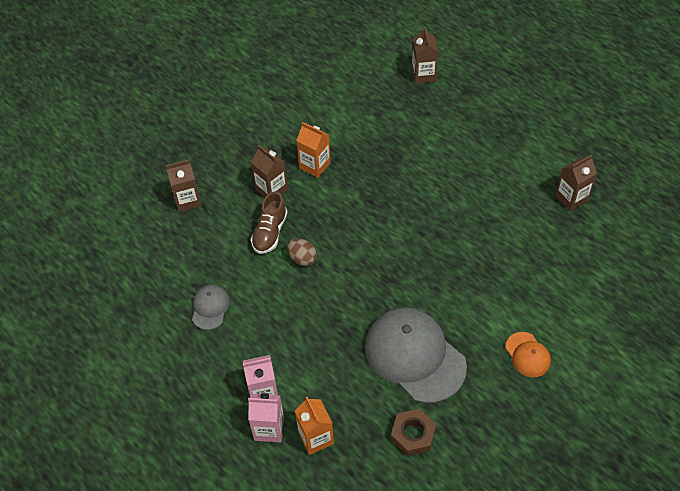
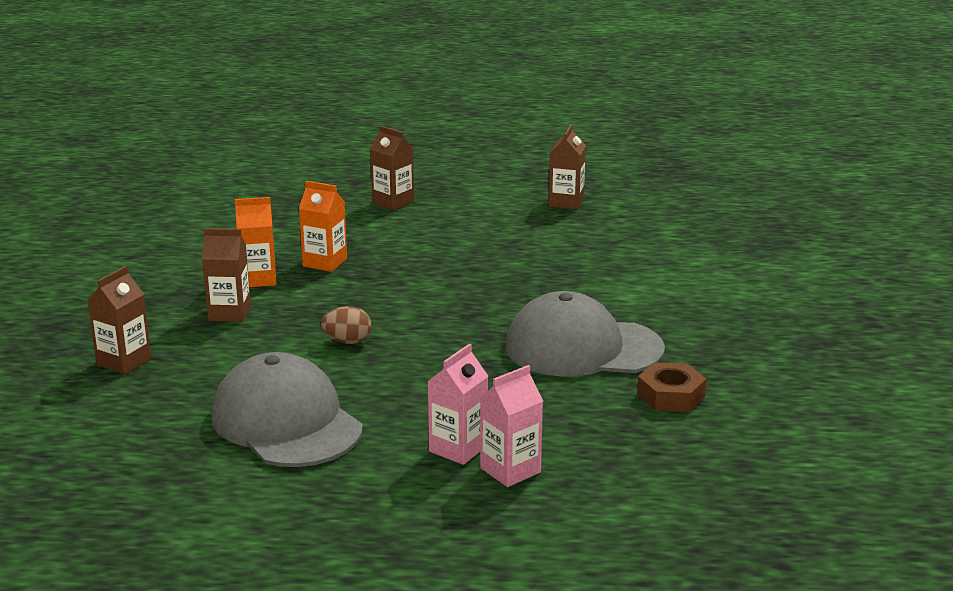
camera: 45 degrees left, 30 degrees down
(210, 308) = (286, 422): grey cap -> grey cap, size x2.14
(270, 232) = (276, 341): brown shoe -> none
(316, 438) = (574, 449): orange carton -> orange carton (325, 263)
(423, 75) = (293, 187): brown carton -> brown carton (393, 202)
(527, 355) = (687, 299): orange cap -> none

